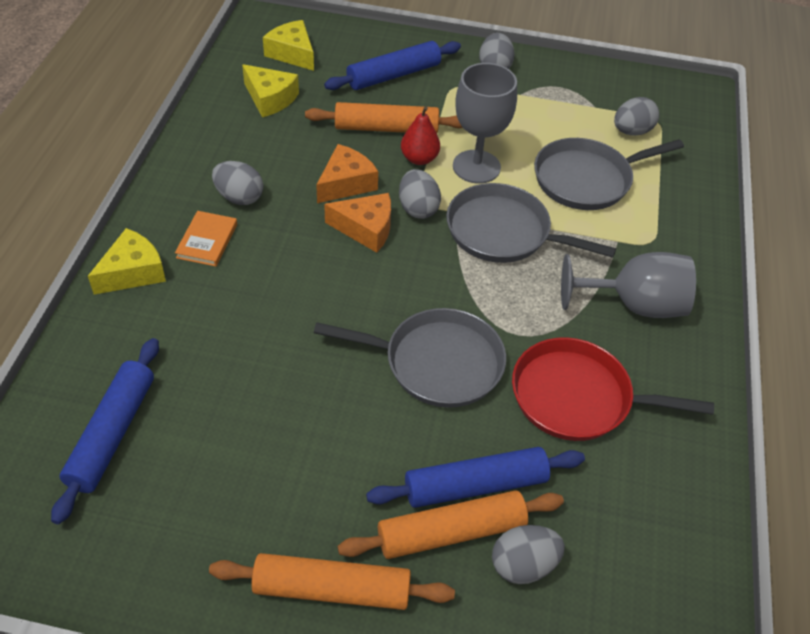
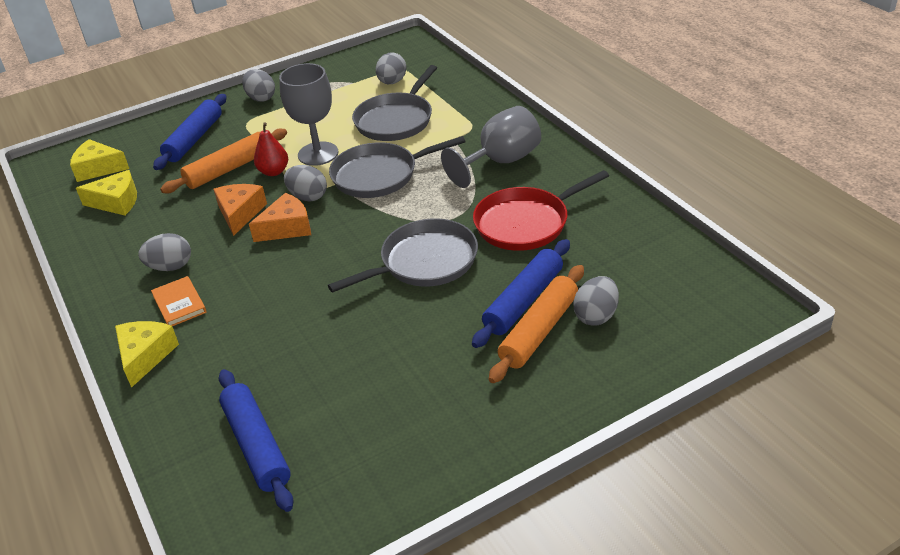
camera: 35 degrees left, 10 degrees down
(332, 589) = (508, 407): orange rolling pin -> none

